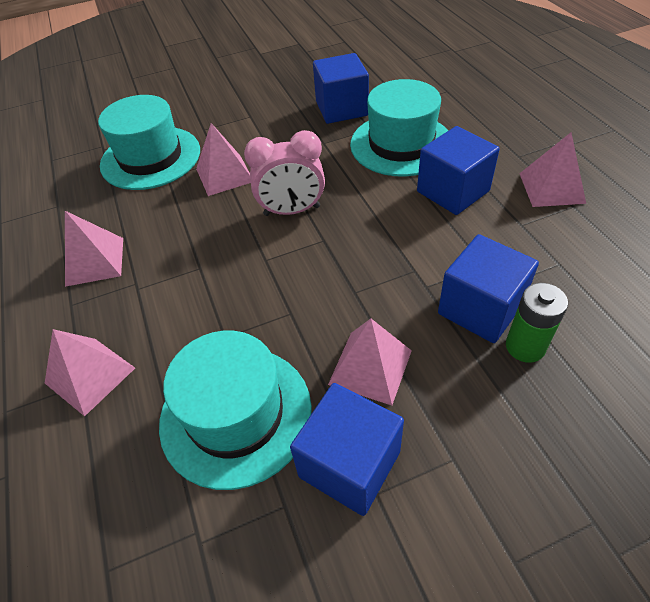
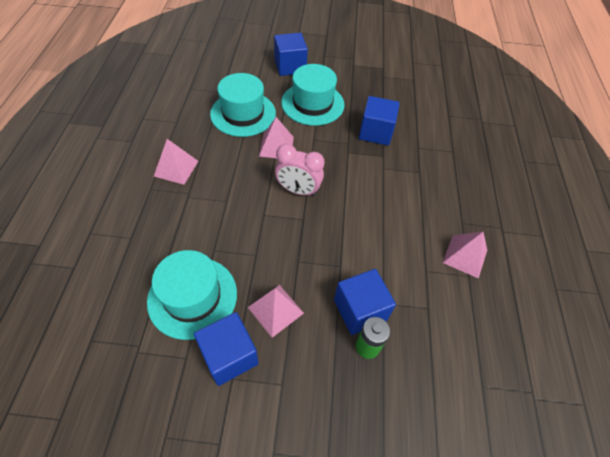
camera: 20 degrees right, 5 degrees up
(90, 375) = (137, 235): pink pyramid -> none
(401, 144) = (394, 177): turquoise hat -> turquoise hat (312, 103)
(453, 191) = (401, 226): blue cube -> blue cube (290, 66)

